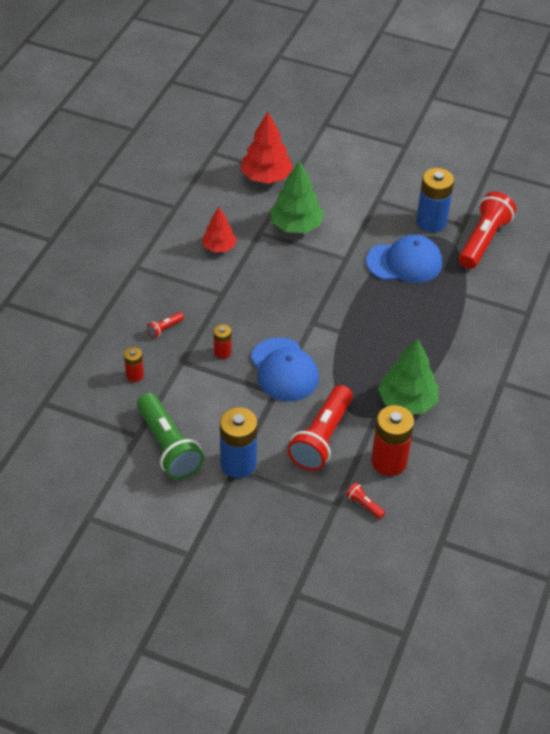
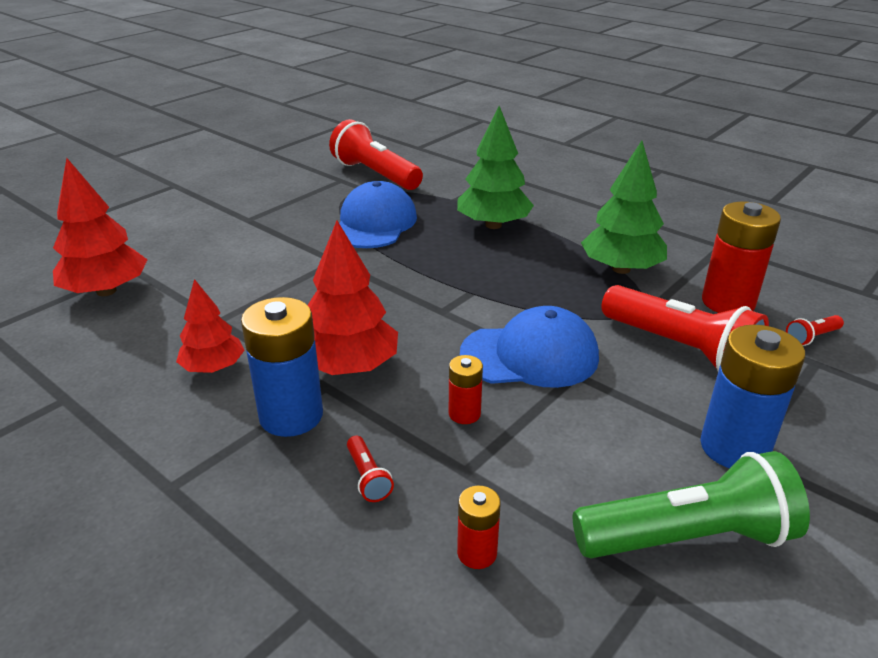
camera: 70 degrees left, 15 degrees down
(242, 298) = (349, 366): none -> red tree
(296, 226) = (235, 286): green tree -> green tree (493, 225)
(431, 222) = (319, 195): blue battery -> blue battery (291, 416)

